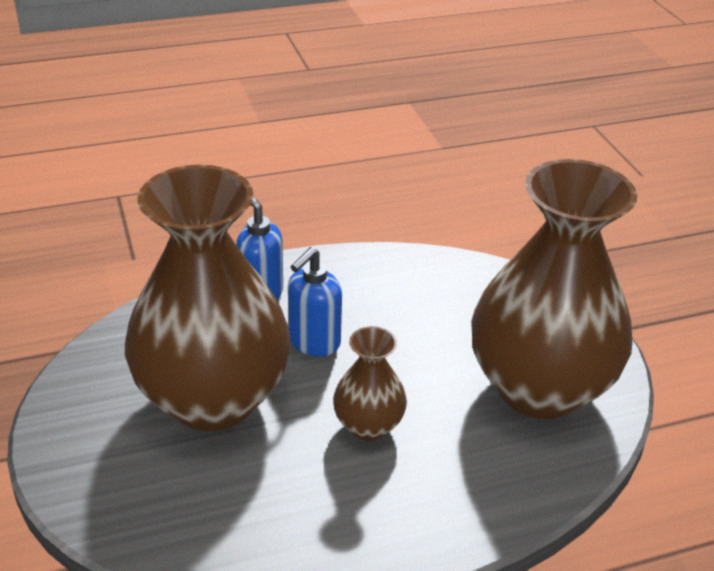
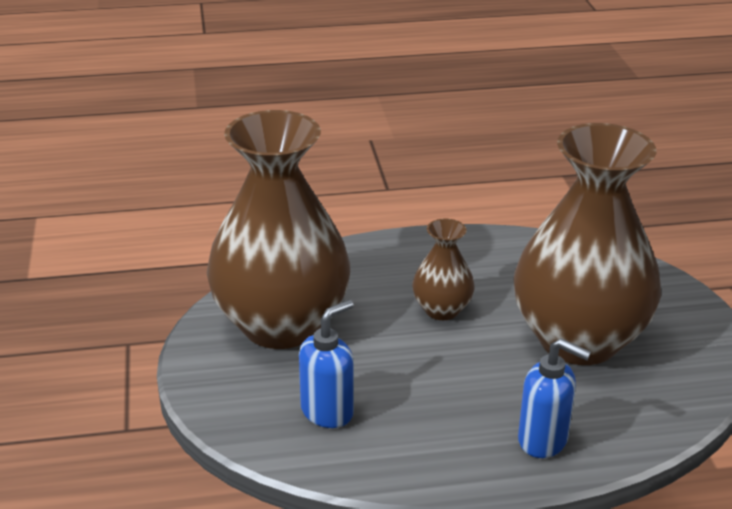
camera: 170 degrees left, 5 degrees down
(313, 342) = (485, 382): blue soap dispenser -> blue soap dispenser (327, 411)

